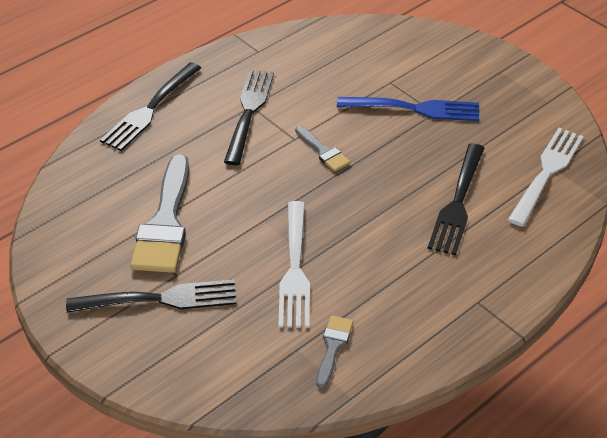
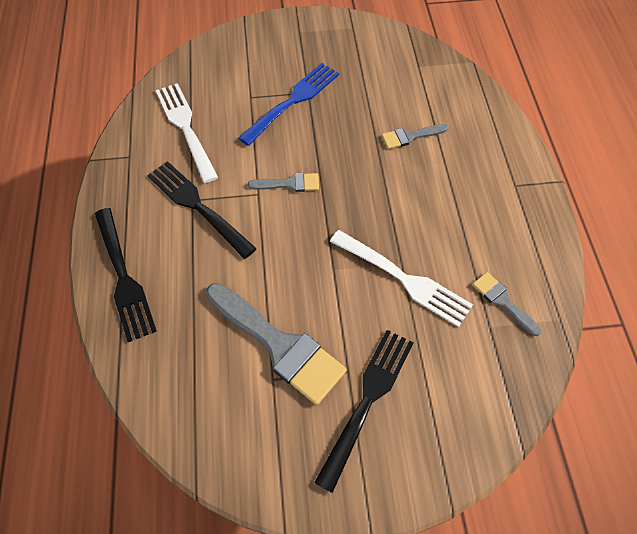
camera: 55 degrees left, 15 degrees up
(457, 202) = (410, 136): black fork -> grey brush
(546, 173) = (421, 73): white fork -> white fork (186, 128)

